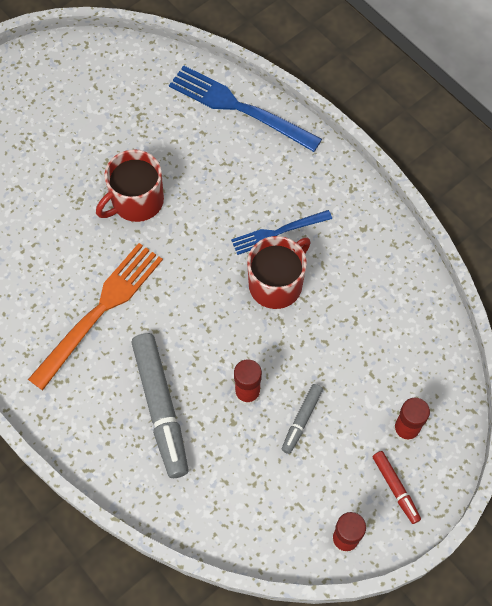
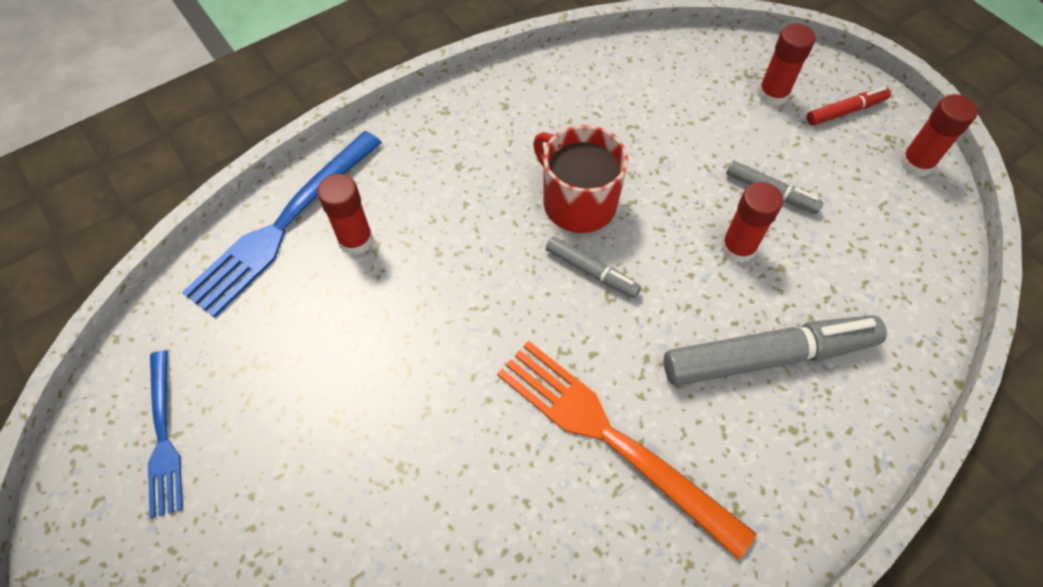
camera: 85 degrees left, 5 degrees down
(136, 201) = (419, 375): red mug -> none
(219, 295) = (591, 271): none -> grey marker
(231, 150) = (355, 240): none -> red glue stick
(277, 232) = (499, 195): blue fork -> blue fork (163, 437)

